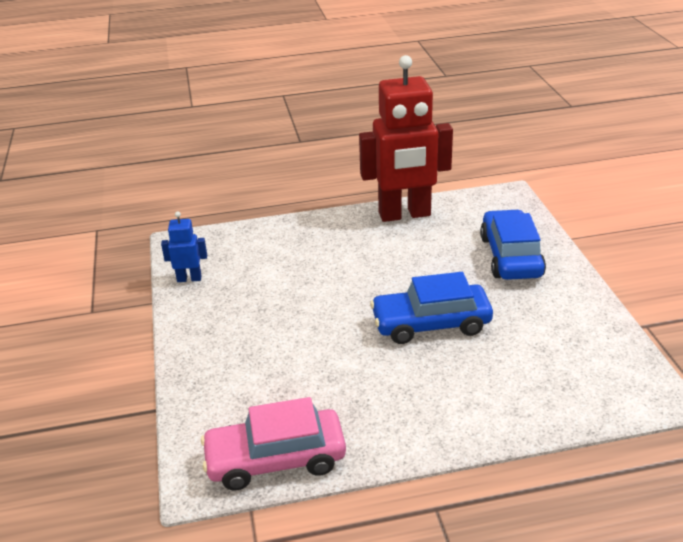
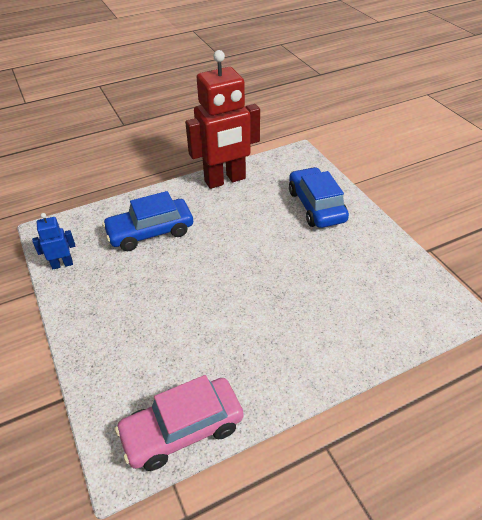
camera: 15 degrees left, 10 degrees up
(431, 324) = (273, 275): blue car -> blue car (150, 232)

